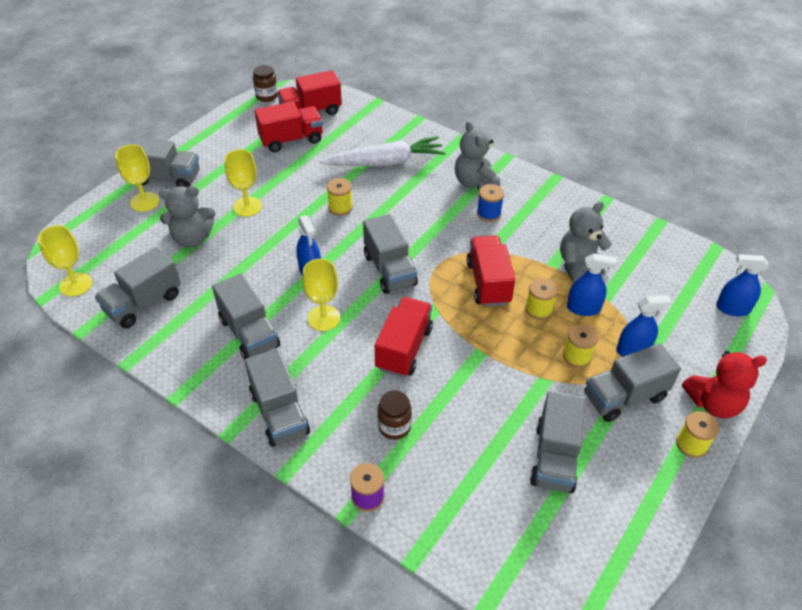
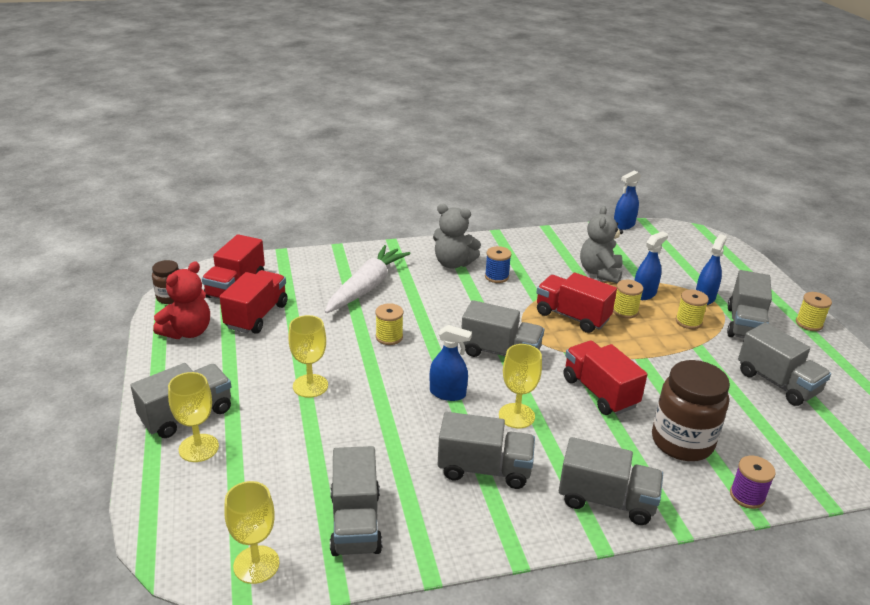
camera: 50 degrees left, 15 degrees down
(192, 238) = (305, 442): grey teddy bear -> none
(394, 427) = (682, 442): brown jar -> brown jar, size x1.85
(713, 403) = (780, 297): red teddy bear -> red teddy bear (187, 332)
(732, 308) = (703, 245): blue spray bottle -> blue spray bottle (623, 225)

